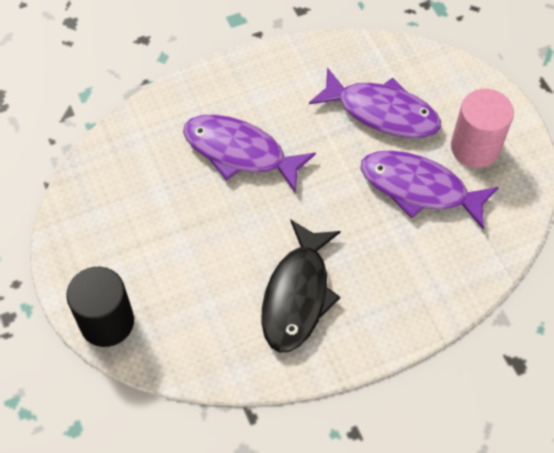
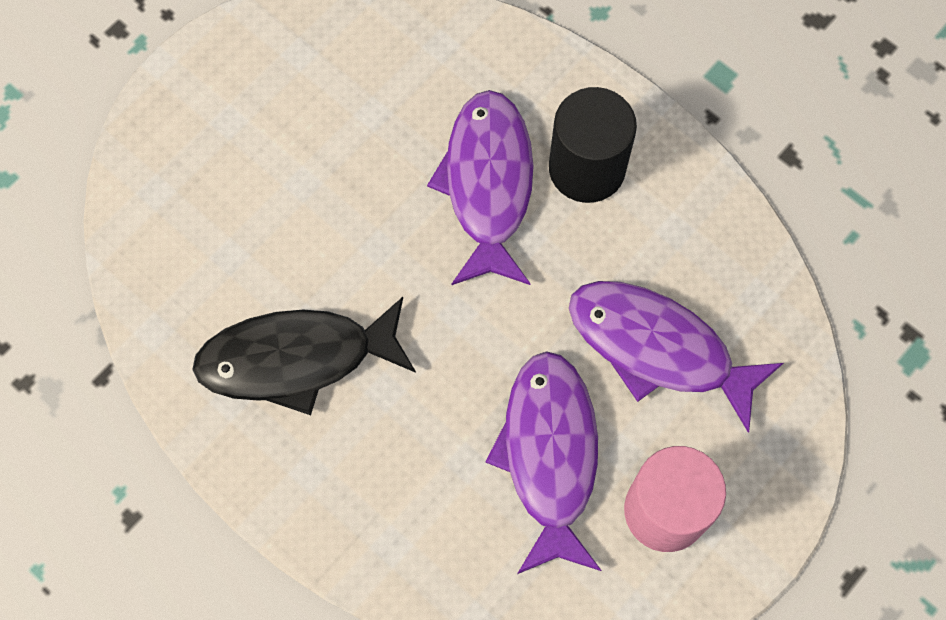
camera: 65 degrees right, 10 degrees up
(107, 322) = (155, 143): black cylinder -> black cylinder (587, 168)
(382, 112) = (658, 348): purple fish -> purple fish turned 120 degrees clockwise

